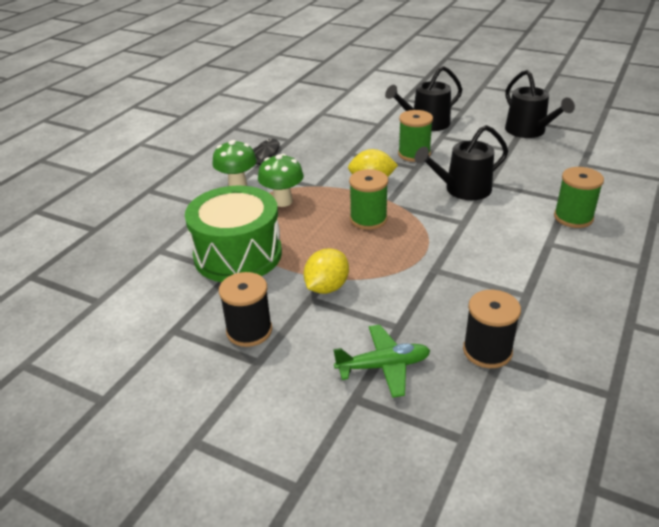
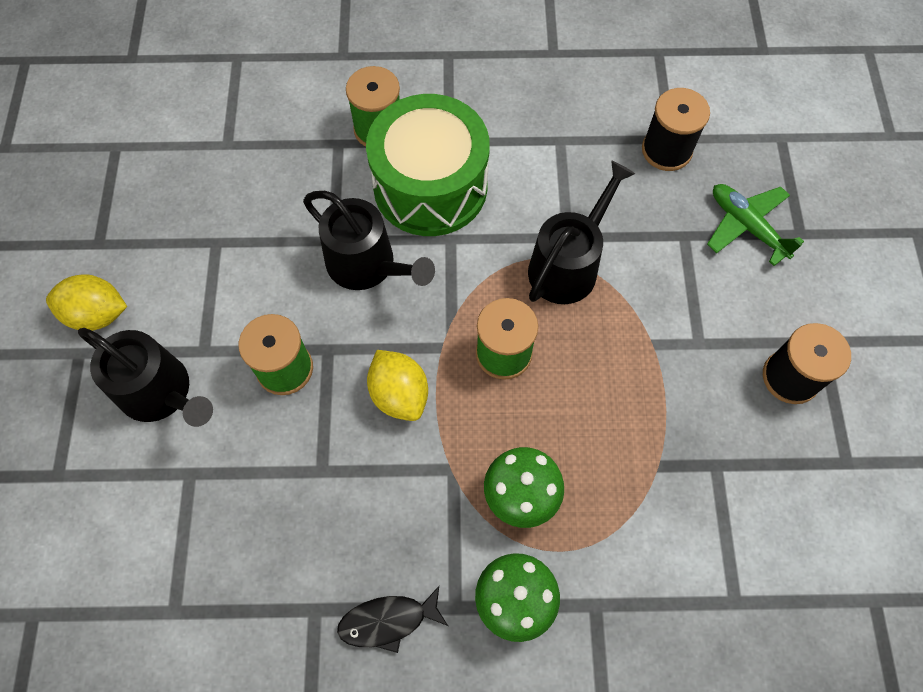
camera: 120 degrees left, 30 degrees up
(238, 255) = (677, 479): green drum -> green drum (430, 186)
(327, 287) = (669, 334): yellow lemon -> yellow lemon (97, 314)
(528, 131) = (139, 232): black watering can -> black watering can (567, 265)

